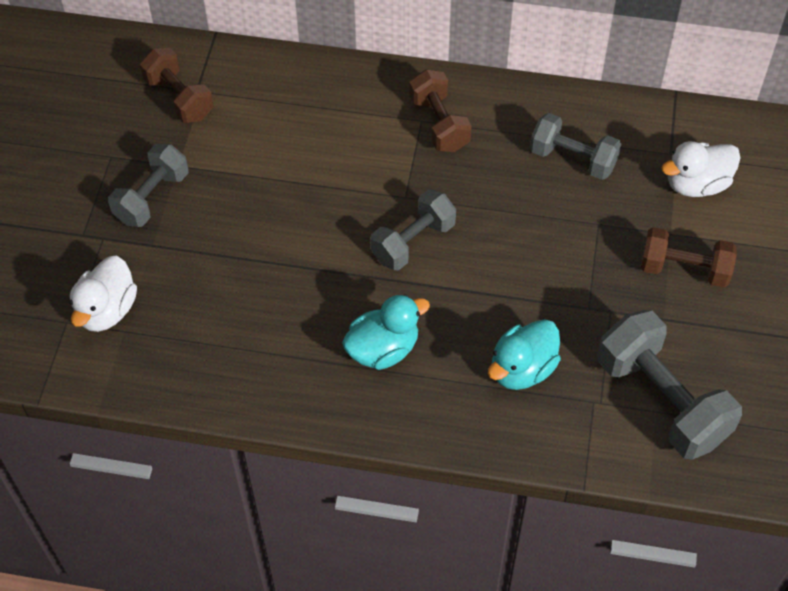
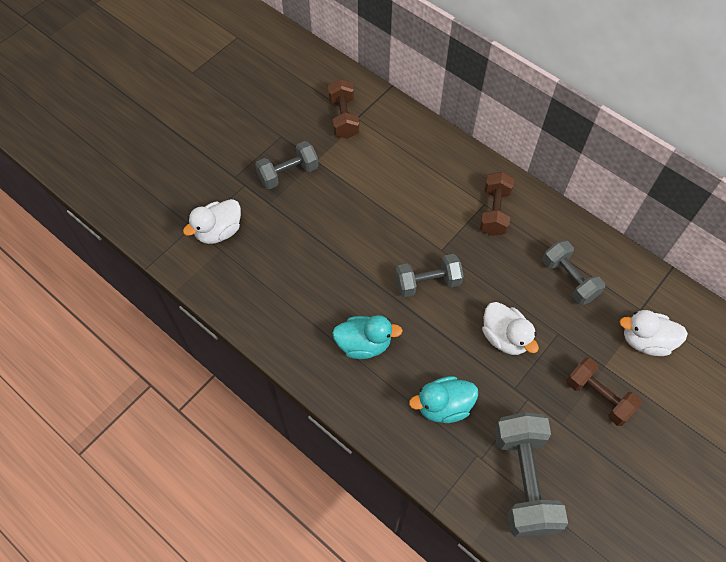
camera: 30 degrees right, 5 degrees up
(542, 258) = (505, 337): none -> white duck

